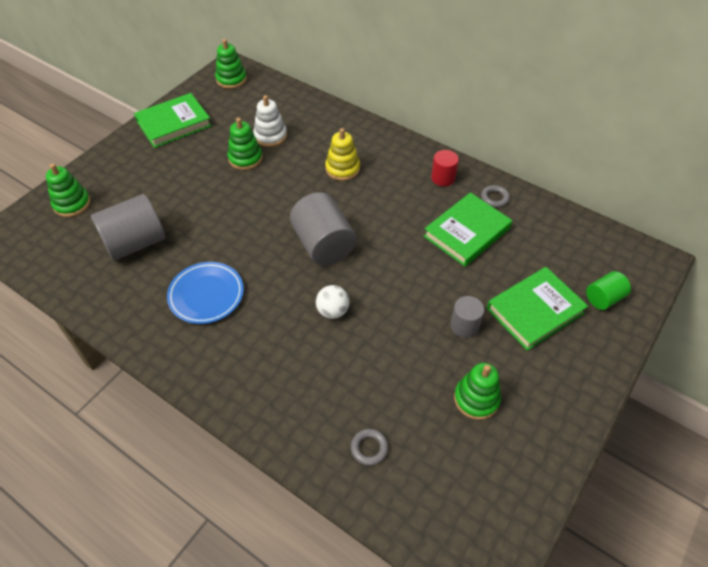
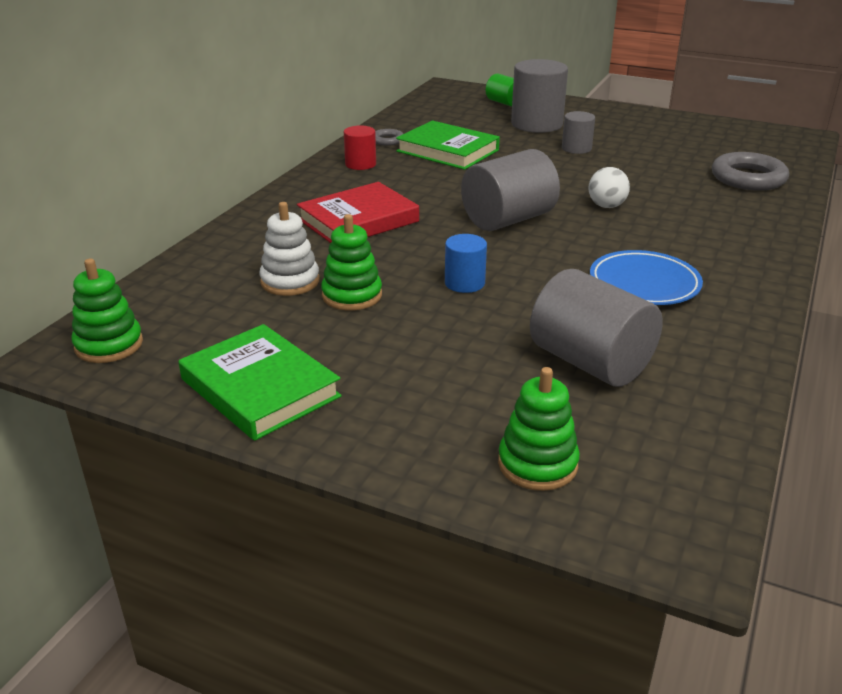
camera: 100 degrees left, 20 degrees down
(241, 206) = (464, 283): none -> blue cylinder
(342, 169) = (358, 220): yellow stacking toy -> red book
(369, 448) = (748, 178): grey ring -> grey ring, size x1.98
(476, 399) = (654, 142): green stacking toy -> none
(535, 311) = (536, 124): green book -> grey cylinder

